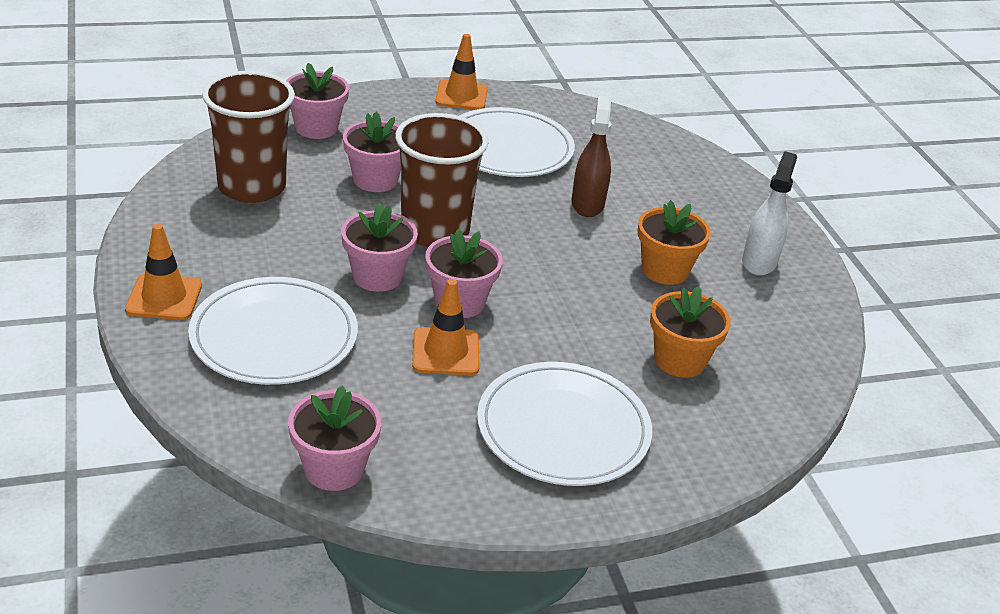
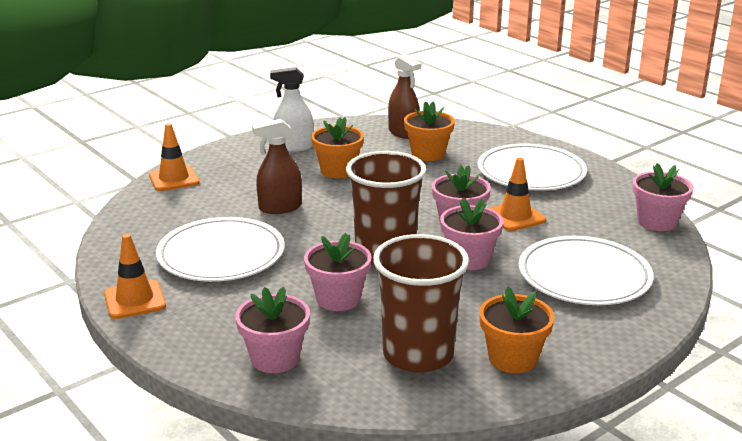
camera: 110 degrees left, 10 degrees down
(164, 297) = (610, 334): orange traffic cone -> orange traffic cone (174, 179)
(194, 228) = (512, 358): none -> orange flower pot
(770, 368) = (403, 133): none -> brown spray bottle

